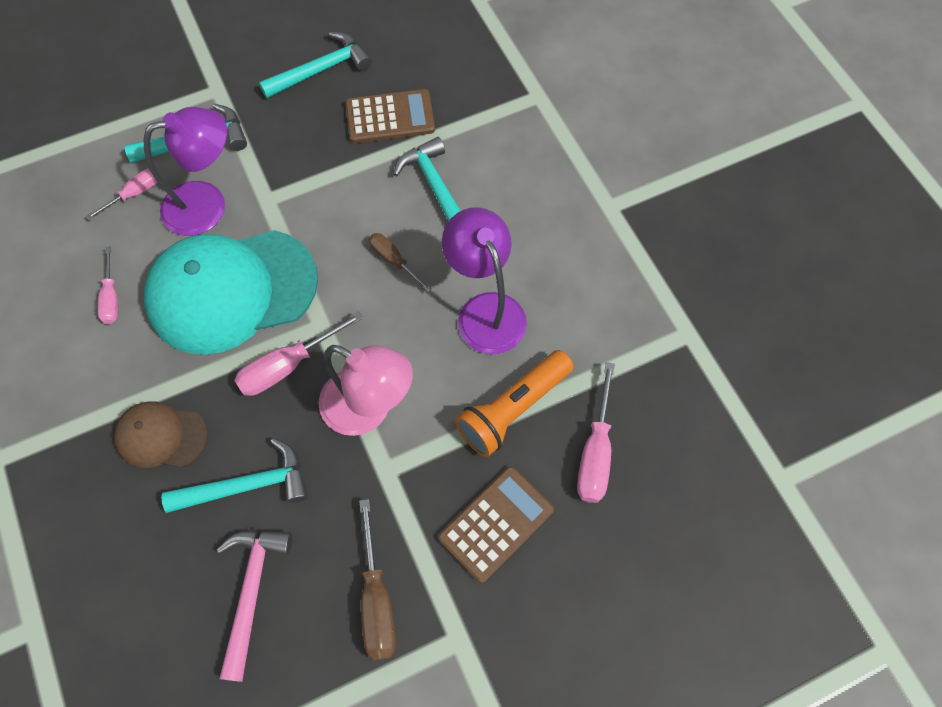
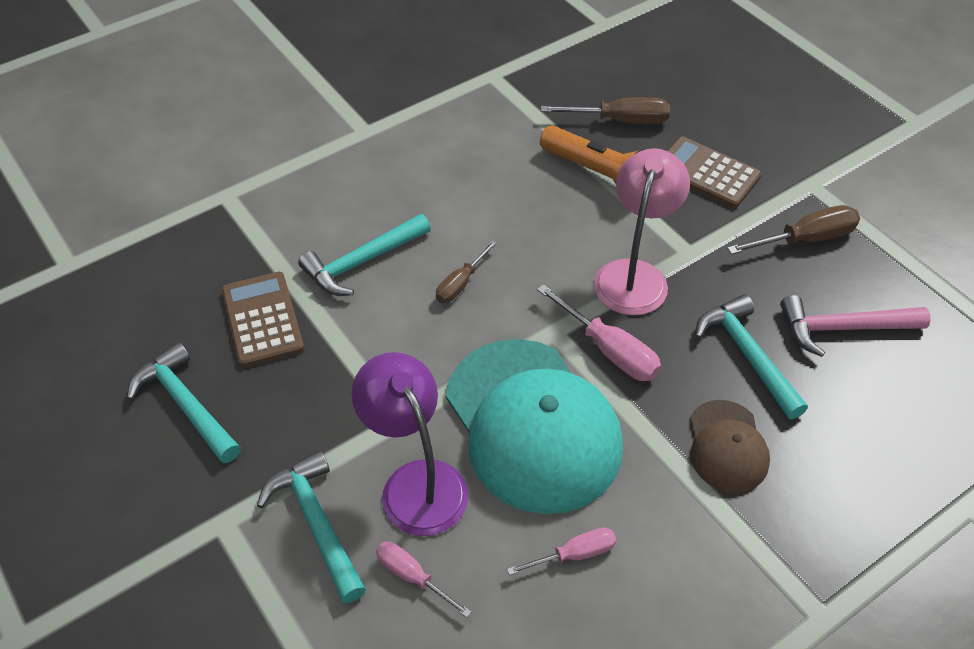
camera: 100 degrees left, 15 degrees down
(485, 310) = (502, 205): purple lamp -> none
(595, 452) = (620, 121): pink screwdriver -> brown screwdriver

